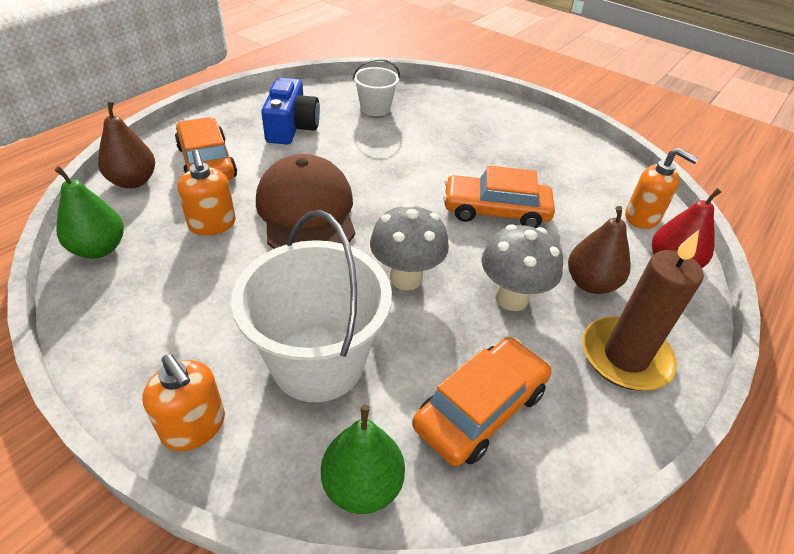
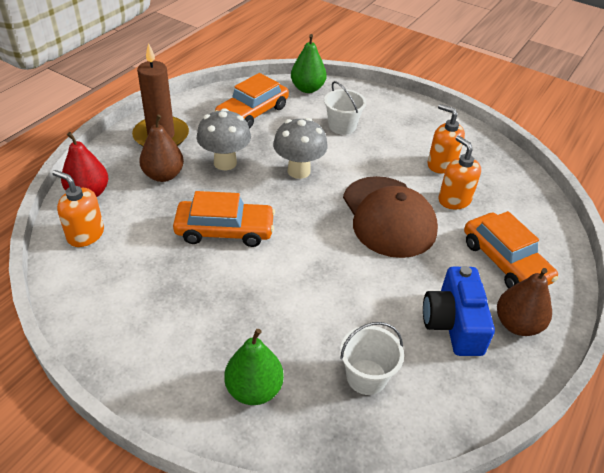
camera: 175 degrees right, 0 degrees up
(99, 249) = (515, 177): green pear -> green pear (254, 389)
(133, 181) = (548, 233): brown pear -> brown pear (517, 324)
(194, 427) = (390, 102): orange soap dispenser -> orange soap dispenser (441, 164)
(318, 362) = (342, 126): white bucket -> white bucket, size x0.53

